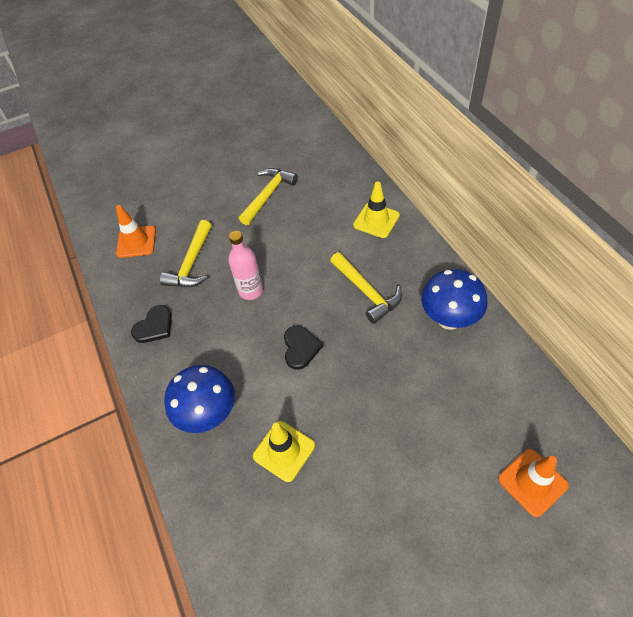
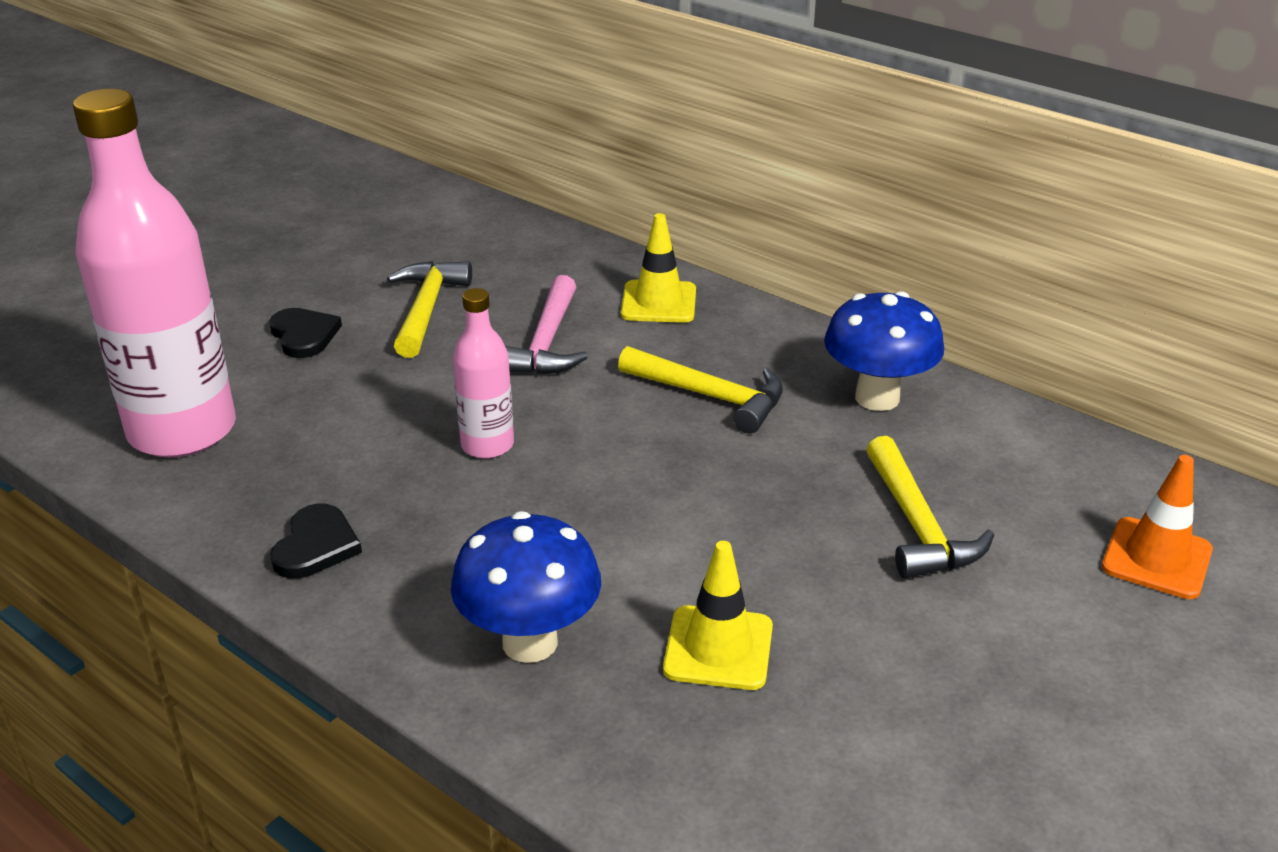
camera: 30 degrees left, 20 degrees down
(136, 242) = (182, 431): orange traffic cone -> pink bottle
(191, 263) = (333, 435): yellow hammer -> yellow hammer (917, 525)
(300, 348) = (644, 499): black heart -> black heart (304, 335)
(309, 233) = (546, 343): none -> pink hammer

